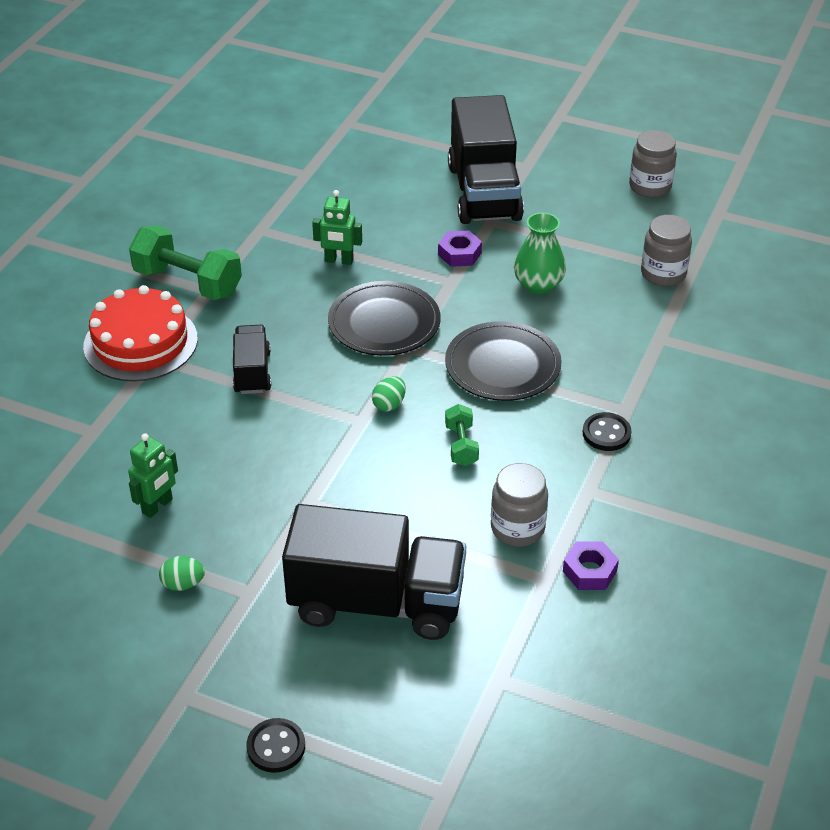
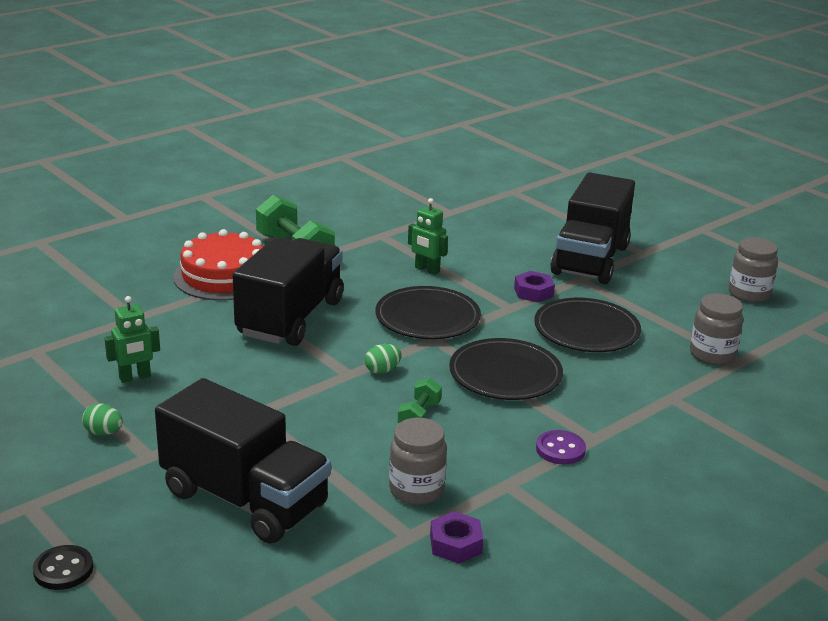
camera: 25 degrees right, 15 degrees down
(252, 372) = (290, 318): black truck -> black truck, size x1.94
(538, 284) = (586, 330): green vase -> black plate
(606, 433) = (560, 449): black button -> purple button

